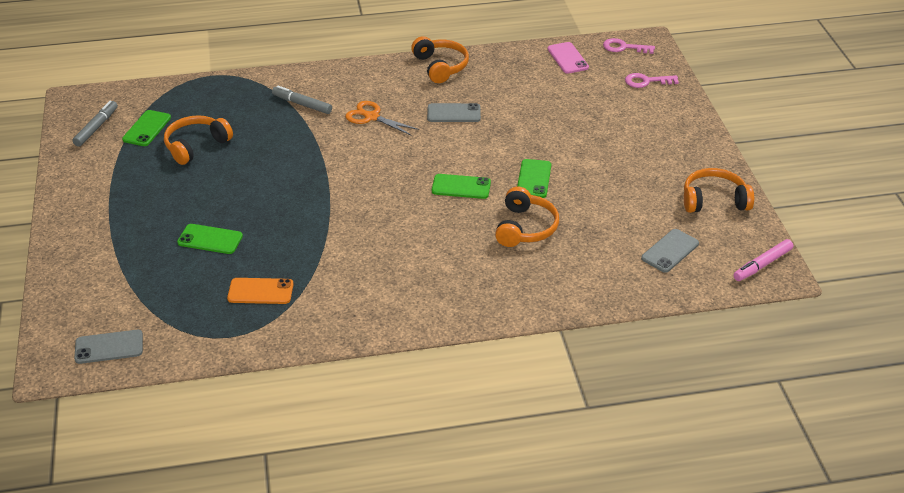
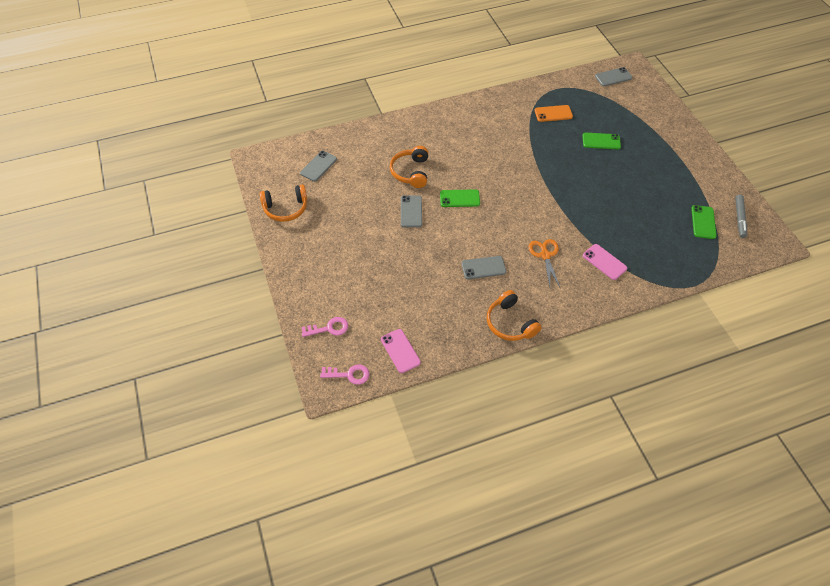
camera: 170 degrees right, 15 degrees up
(196, 145) = (657, 211): orange headphones -> none
(302, 104) = (604, 262): grey marker -> pink phone
(371, 117) = (545, 255): orange scissors -> orange scissors turned 120 degrees counterclockwise
(533, 179) = (411, 211): green phone -> grey phone
(762, 265) = (262, 163): pink marker -> none

